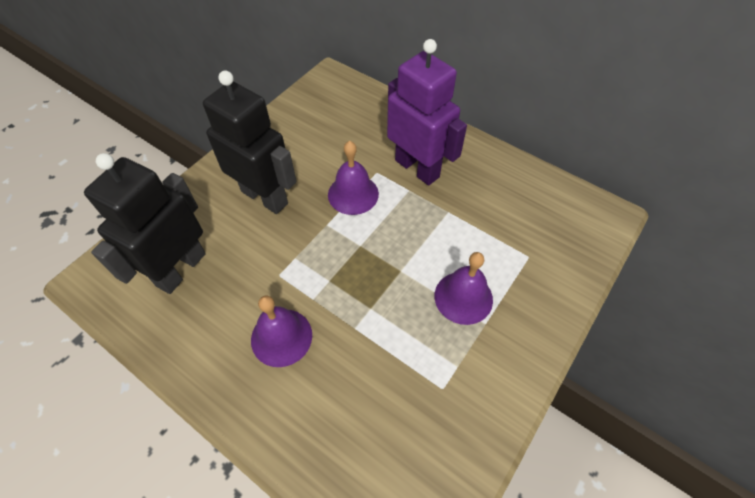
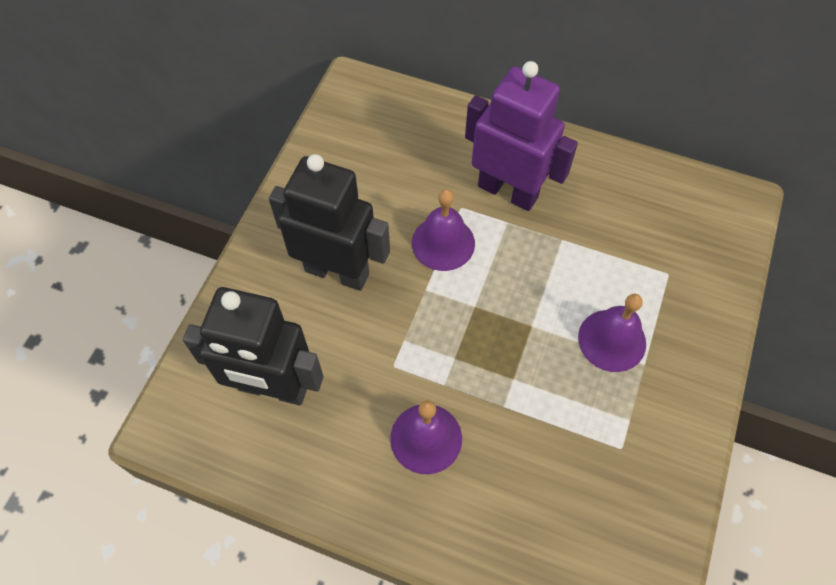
camera: 15 degrees left, 5 degrees up
(181, 269) = (273, 388): black robot -> black robot turned 90 degrees counterclockwise

